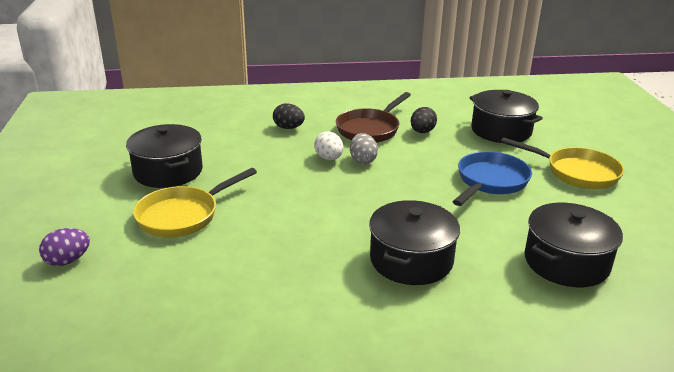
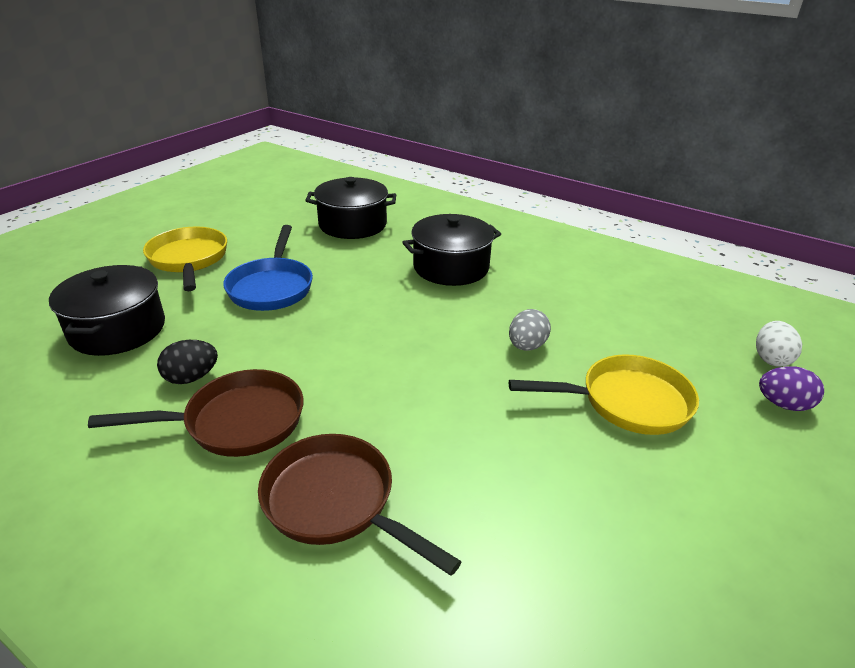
camera: 140 degrees left, 5 degrees up
(168, 171) = (615, 499): black pot -> none
(288, 128) = (336, 502): black egg -> brown pan
(329, 158) = (369, 398): white egg -> white egg (771, 359)
(362, 160) = (336, 373): grey egg -> grey egg (526, 346)
(490, 182) = (272, 287): blue pan -> blue pan turned 75 degrees counterclockwise

